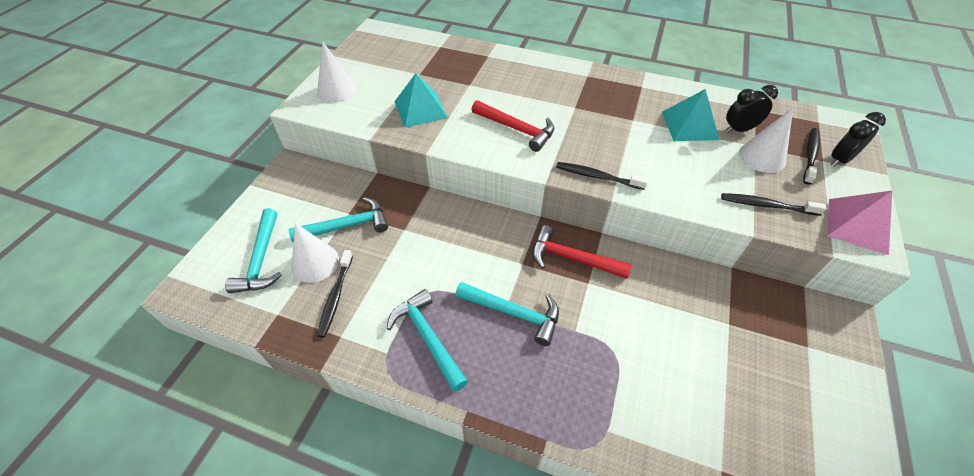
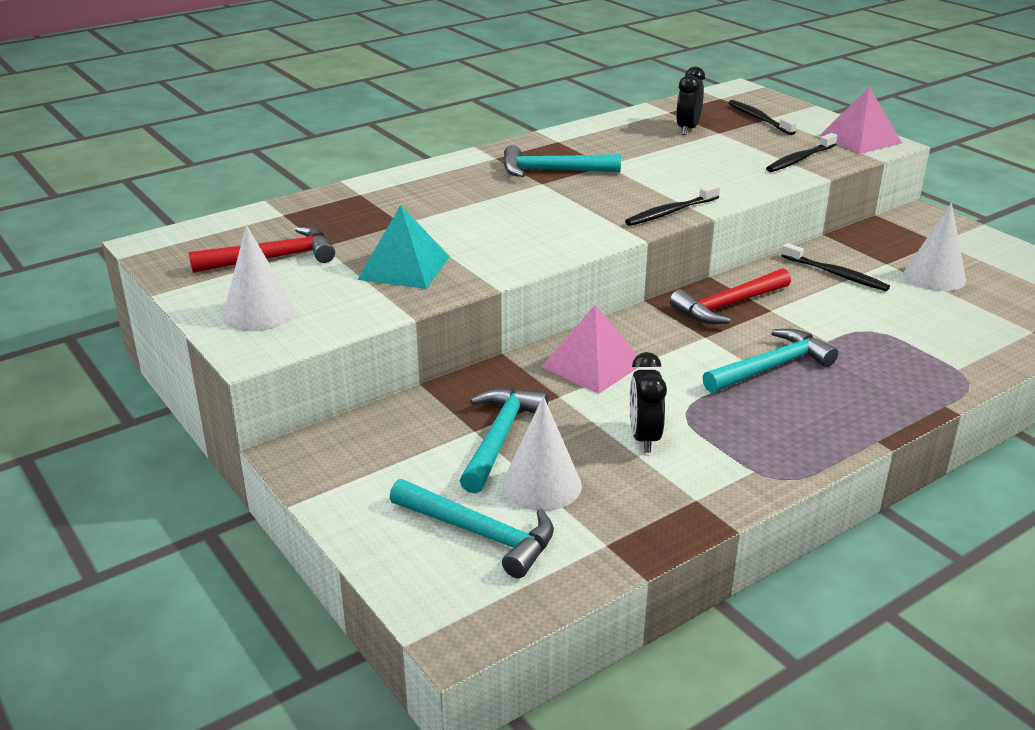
camera: 55 degrees left, 20 degrees down
(336, 296) = (624, 484): black toothbrush -> black toothbrush (836, 274)
(428, 338) = (756, 434): turquoise hammer -> turquoise hammer (552, 171)
(446, 228) = (592, 365): none -> pink pyramid
(516, 129) = (534, 225): red hammer -> red hammer (272, 258)
(689, 125) = (652, 145): turquoise pyramid -> none
(762, 157) = (737, 136): white cone -> white cone (934, 276)
(840, 160) = (778, 111): black clock -> black clock (644, 438)

